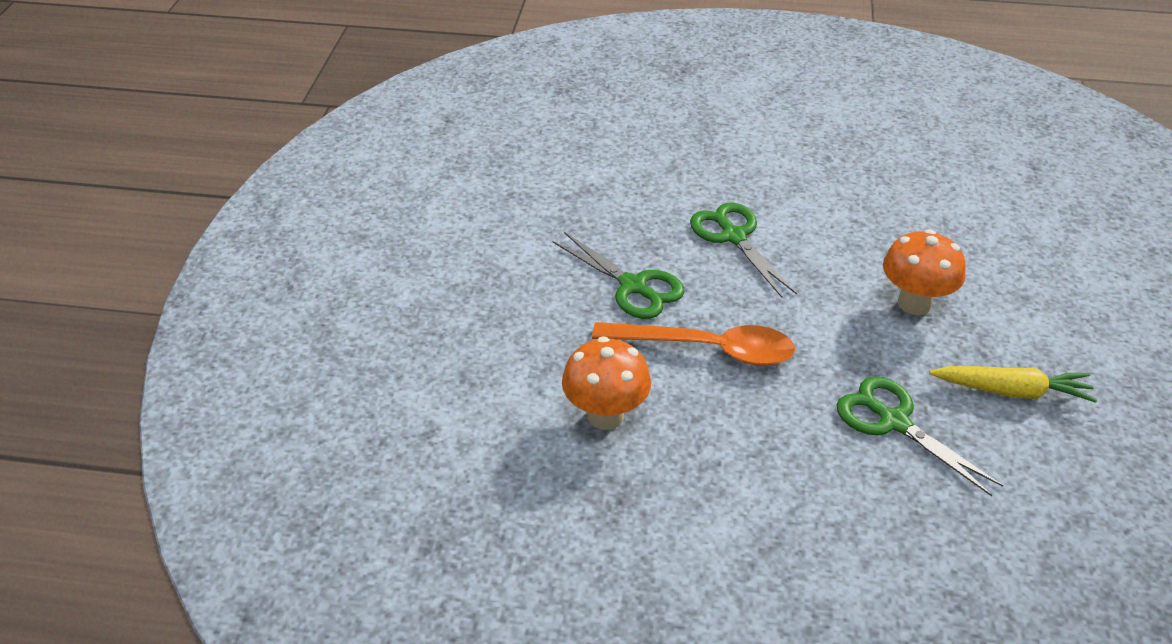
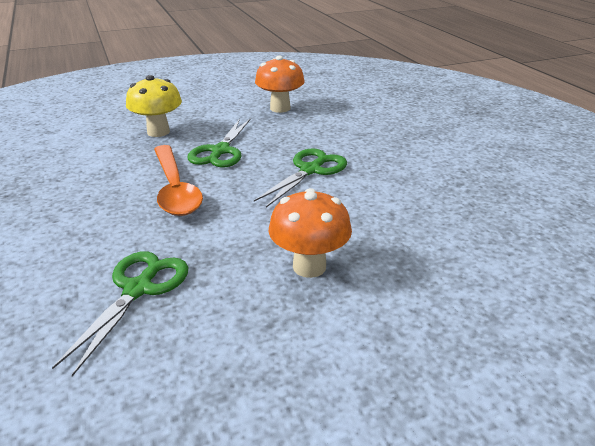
camera: 60 degrees right, 10 degrees down
(528, 323) = (158, 132): none -> yellow mushroom
(605, 416) = (86, 172): orange mushroom -> orange mushroom (280, 108)
(1011, 391) = (225, 356): yellow carrot -> none

